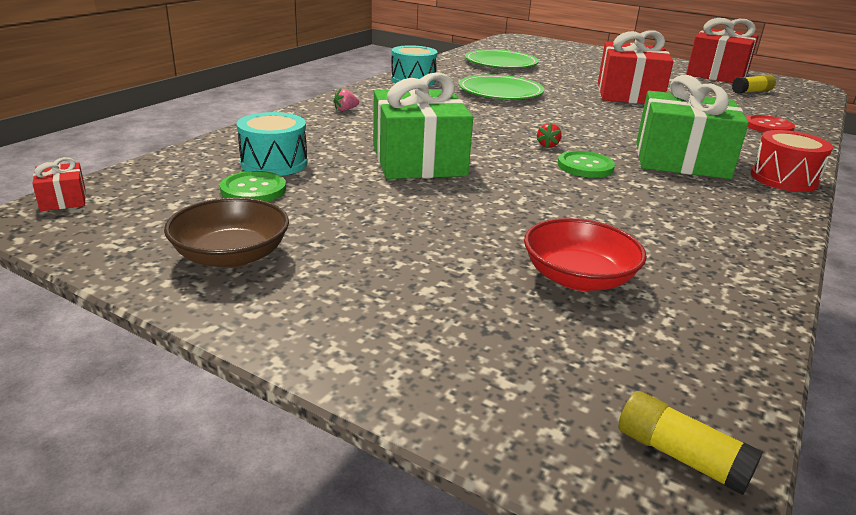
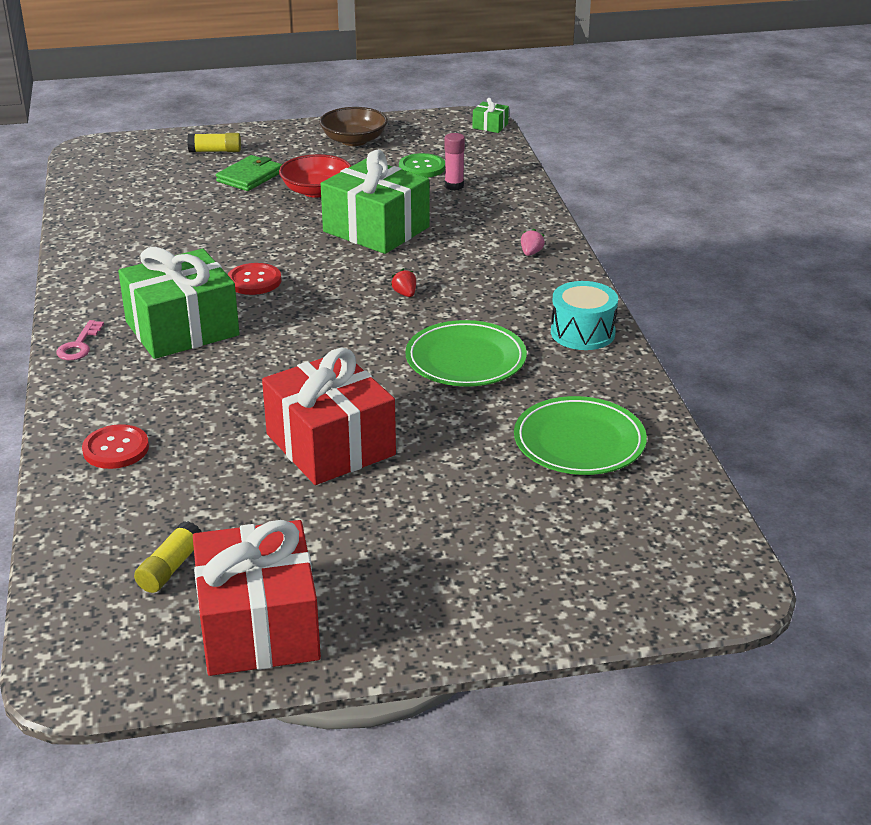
camera: 140 degrees right, 5 degrees up
(63, 199) = (490, 126): red gift -> green gift
(274, 163) = (454, 186): turquoise drum -> pink glue stick
(449, 265) = (250, 176): none -> green wallet
(548, 145) = (309, 292): red strawberry -> red strawberry (405, 294)
(578, 278) = (179, 196): red bowl -> red bowl (316, 191)
(585, 166) = (254, 281): green button -> red button
(680, 456) = (91, 155): yellow glue stick -> yellow glue stick (215, 151)
(784, 179) = (79, 345): red drum -> pink key

